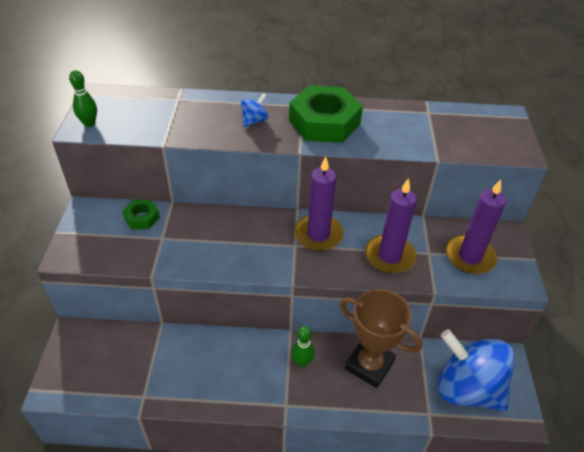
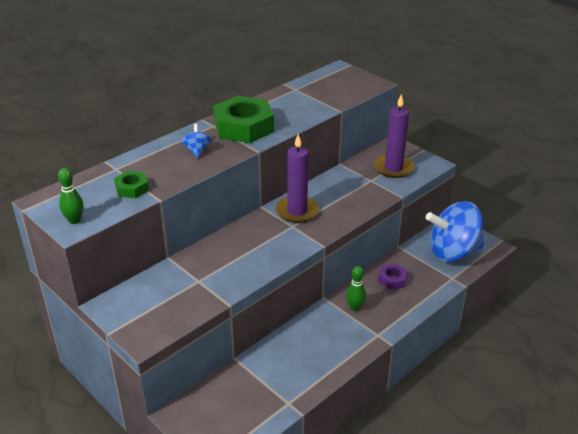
camera: 45 degrees left, 10 degrees down
(142, 218) = (163, 280): green nut -> green nut (132, 188)
(369, 365) = (392, 279): brown trophy -> purple nut
(389, 256) = (353, 195): purple candle -> none

